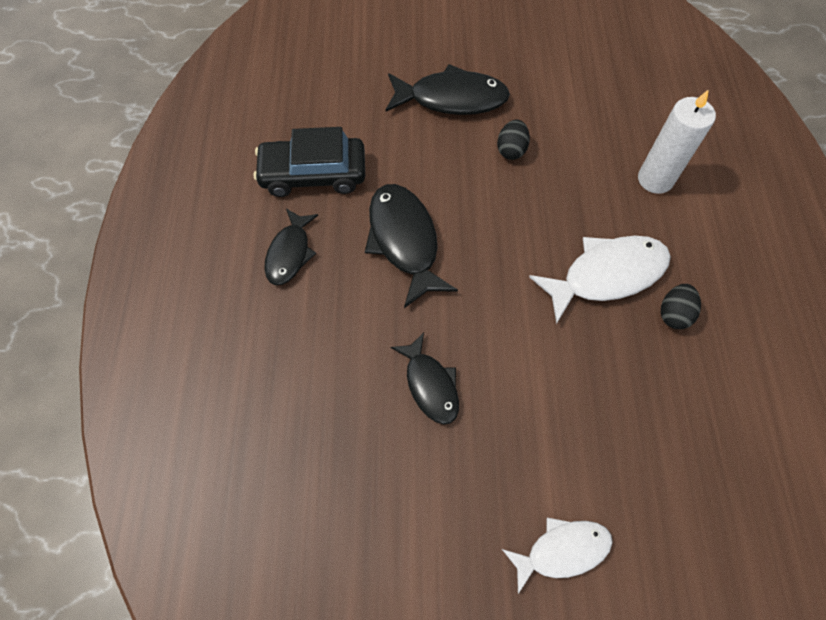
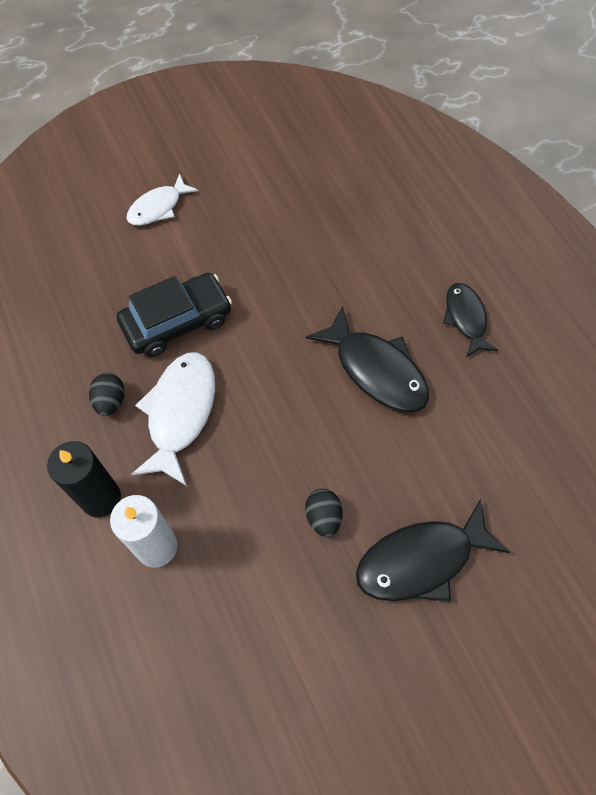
camera: 155 degrees right, 0 degrees up
(313, 174) = (501, 400): black car -> black car (177, 322)
(430, 385) = (292, 267): black fish -> none
(606, 275) = (180, 413): white fish -> white fish turned 150 degrees clockwise
(697, 232) = (101, 498): none -> black candle

